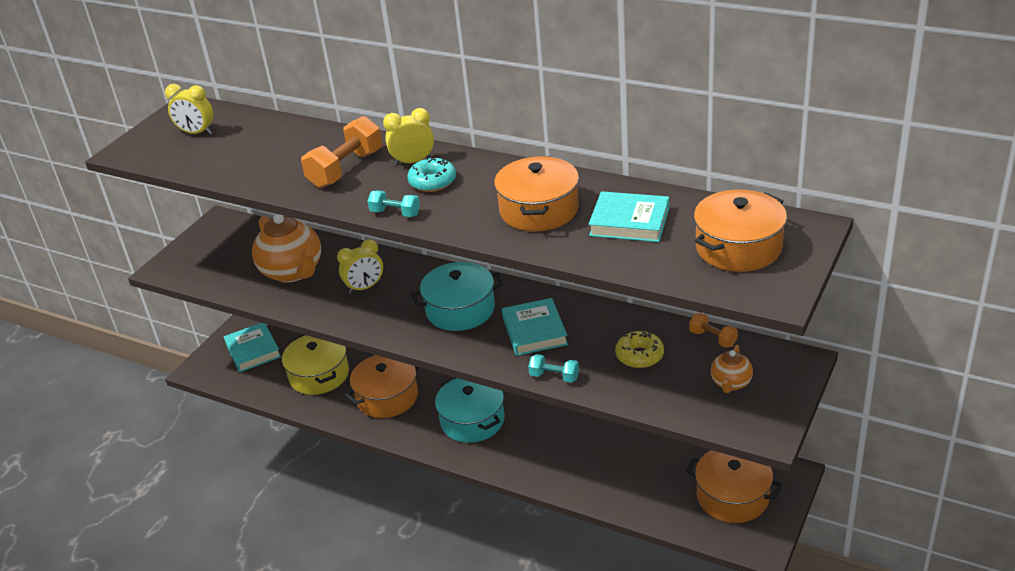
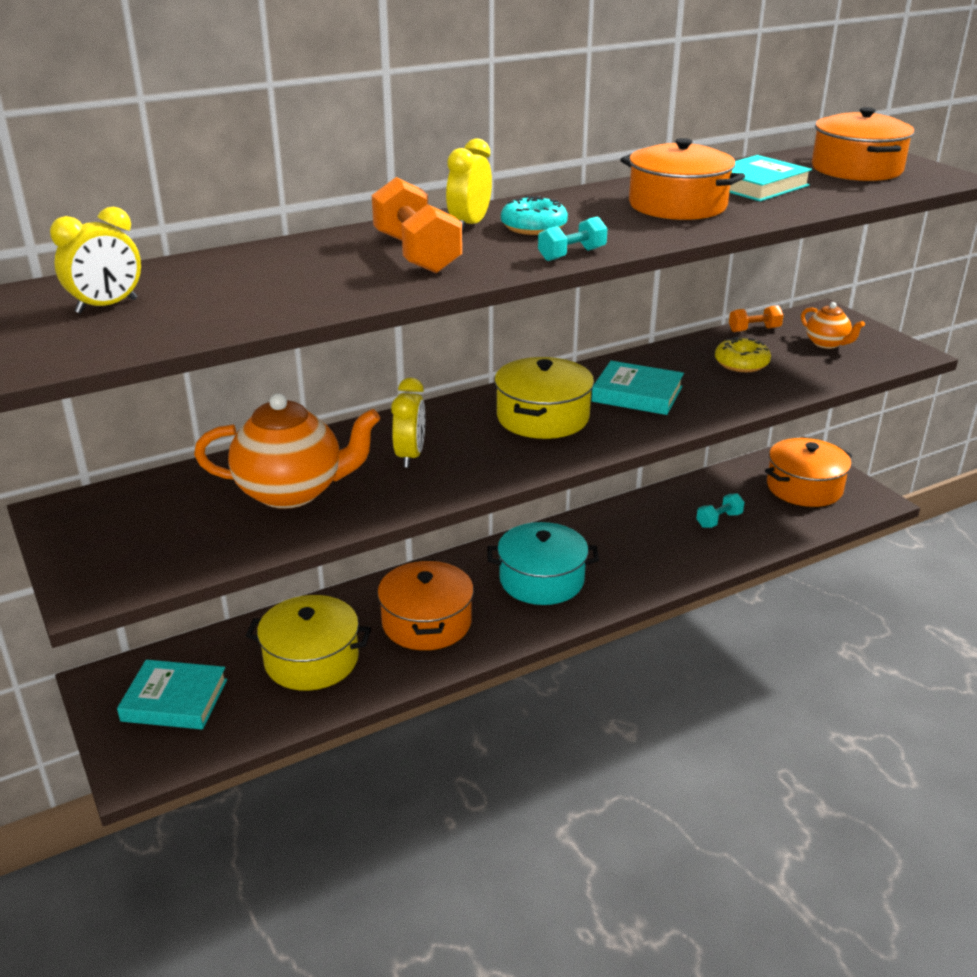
camera: 60 degrees left, 5 degrees down
(460, 310) = (542, 417): turquoise pot -> yellow pot
(554, 376) = (726, 408): turquoise dumbbell -> turquoise dumbbell (719, 520)

